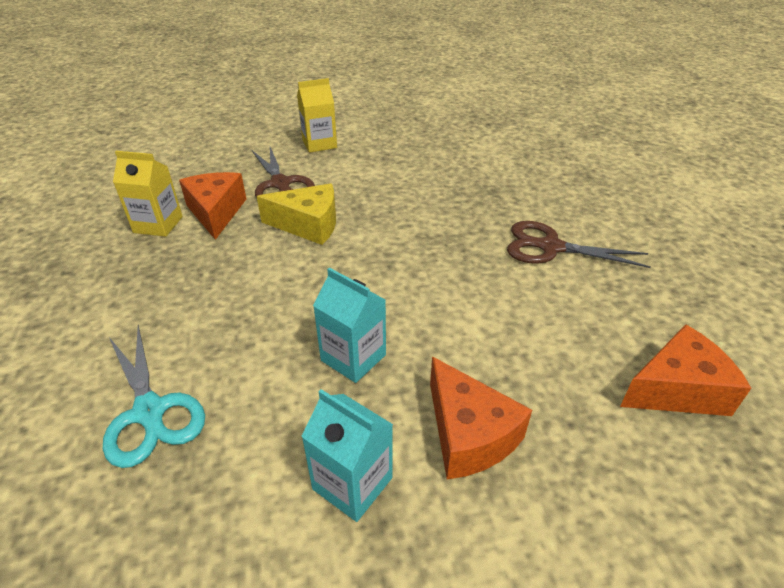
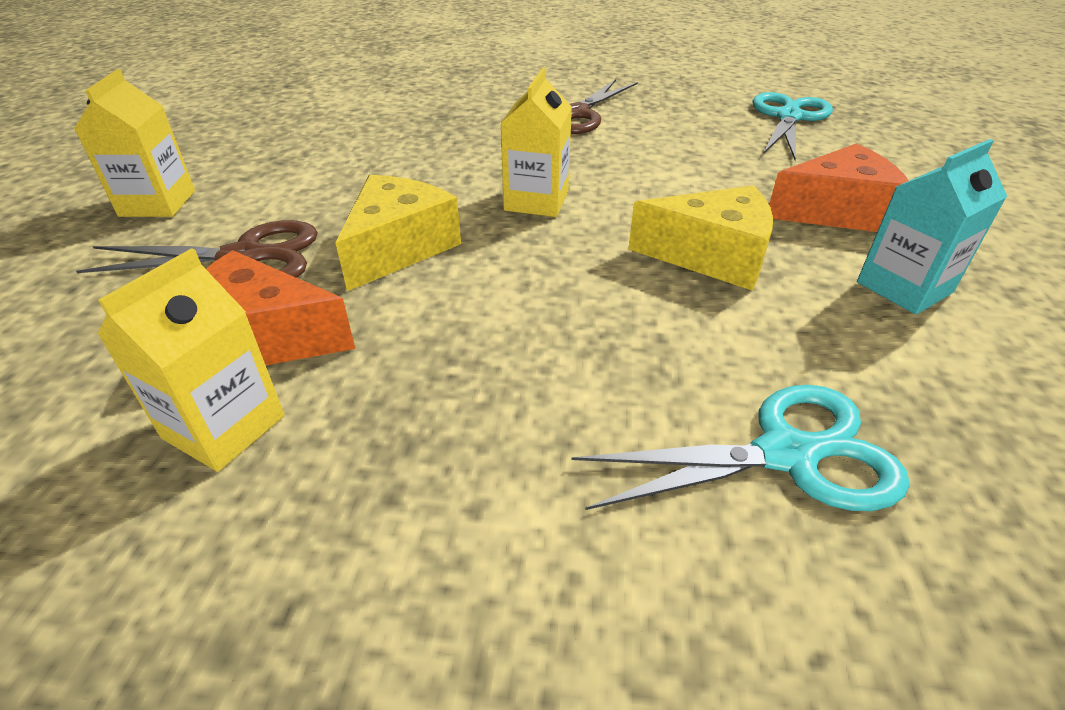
camera: 70 degrees left, 0 degrees up
(353, 357) = (711, 256): turquoise carton -> yellow cheese
(390, 261) = (536, 201): none -> yellow carton
(677, 389) = (788, 117): orange cheese -> turquoise scissors

